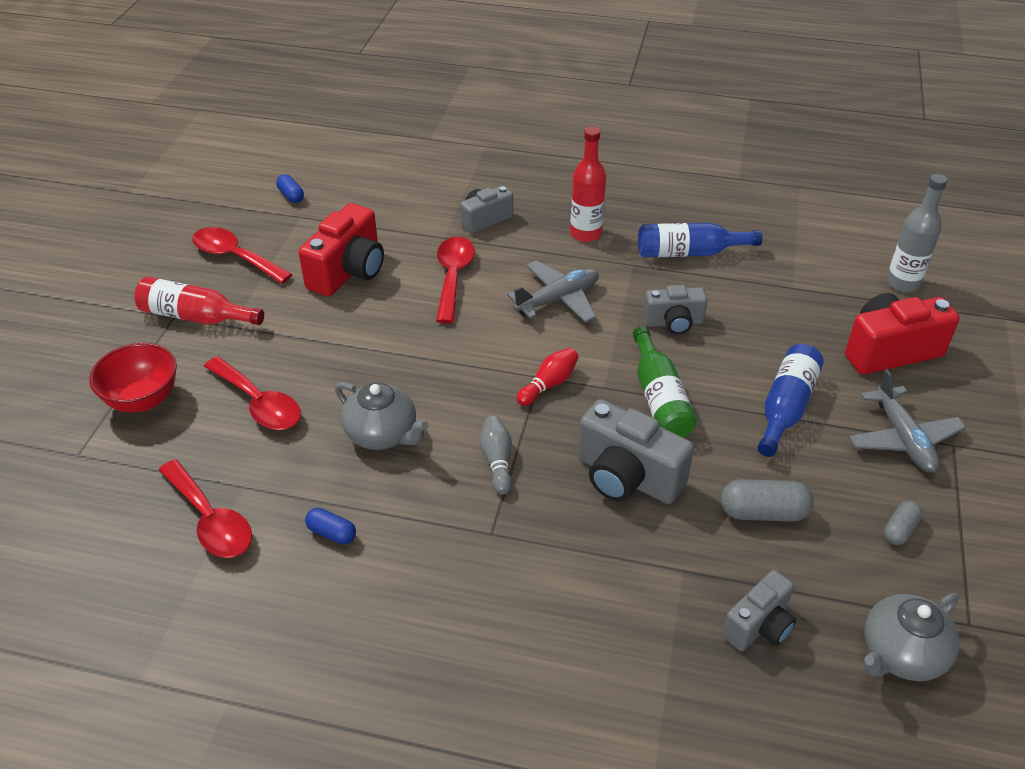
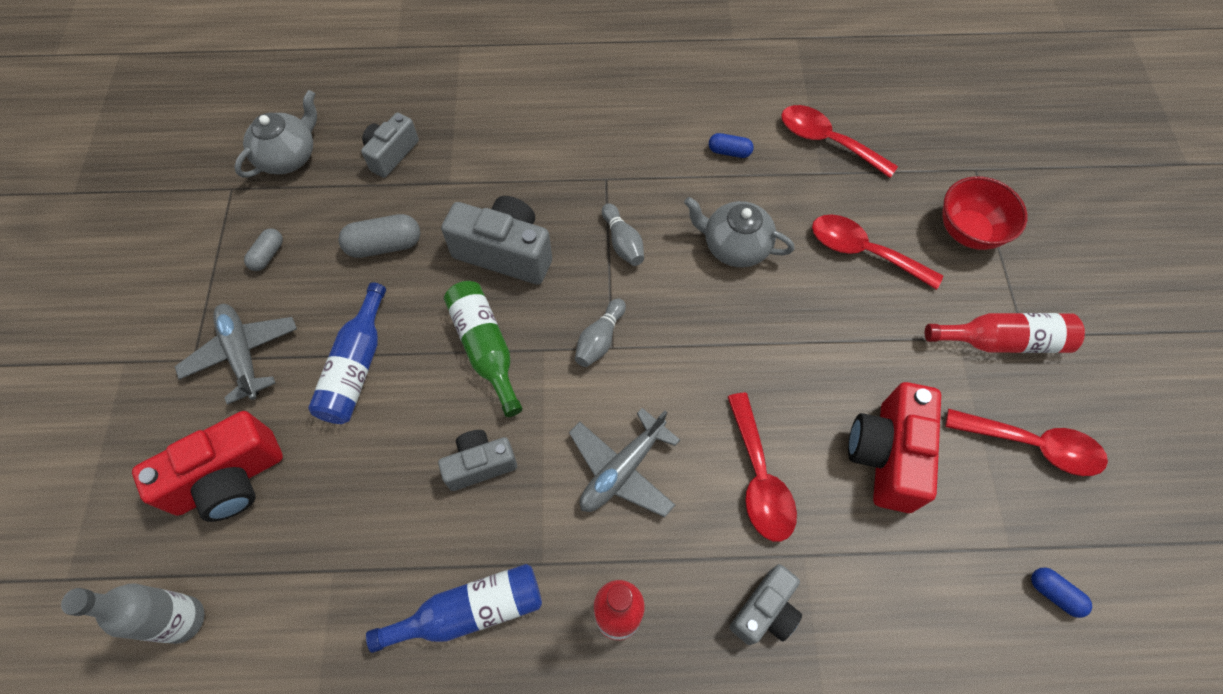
camera: 165 degrees right, 20 degrees up
(548, 384) = (600, 339): red bowling pin -> grey bowling pin

